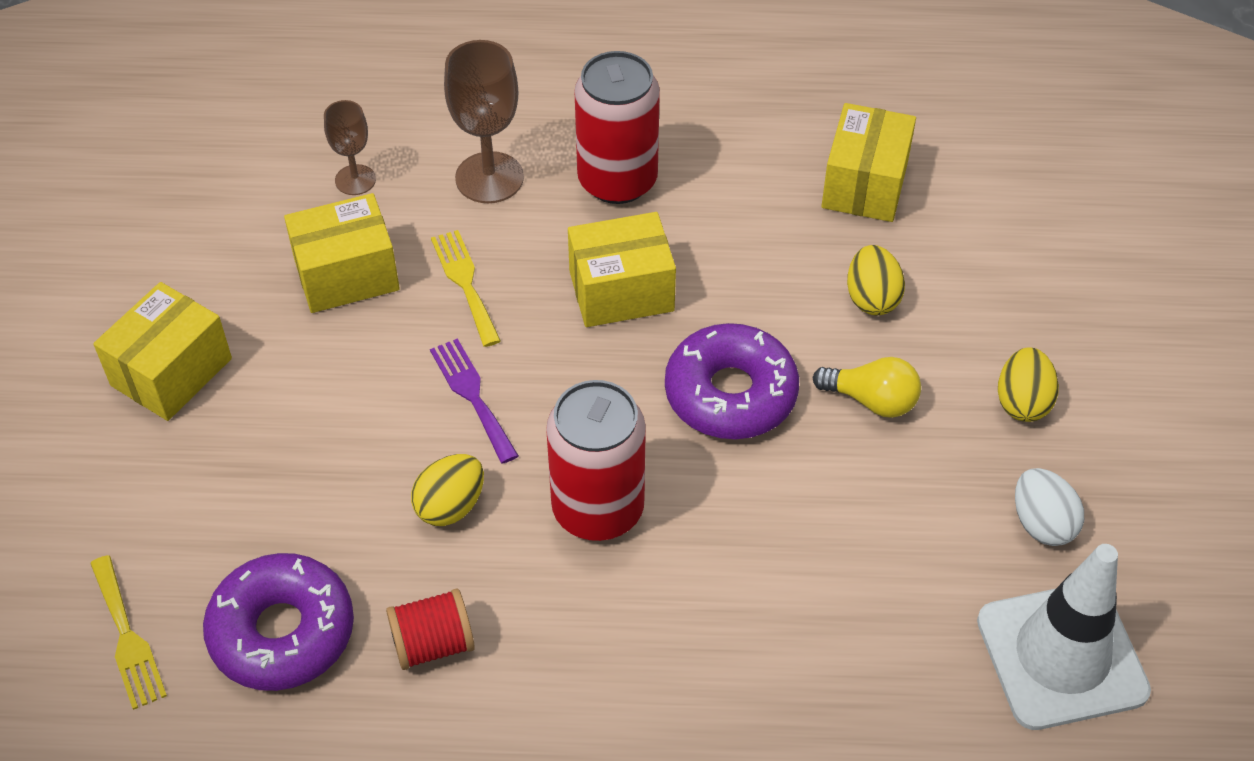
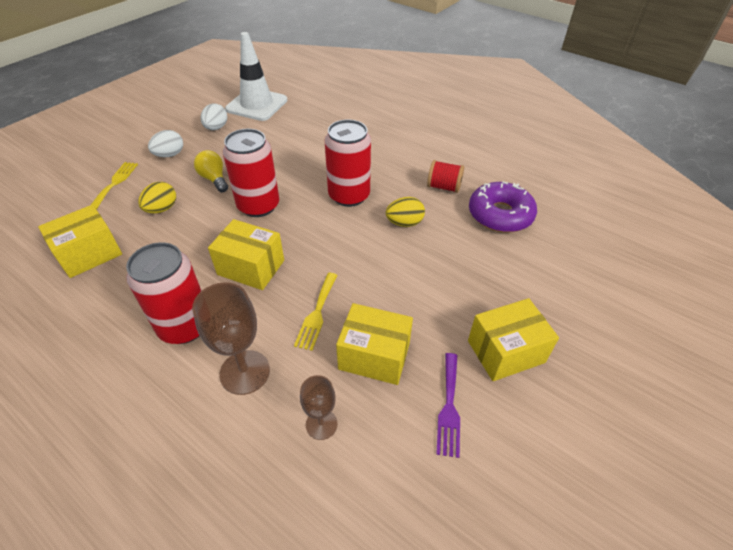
camera: 145 degrees left, 5 degrees down
(127, 638) = (568, 241): yellow fork -> yellow fork (115, 183)
(472, 395) = (360, 258): purple fork -> purple fork (449, 407)
(730, 394) = (258, 206): purple donut -> red can
(1022, 402) = (169, 155): yellow egg -> white egg

